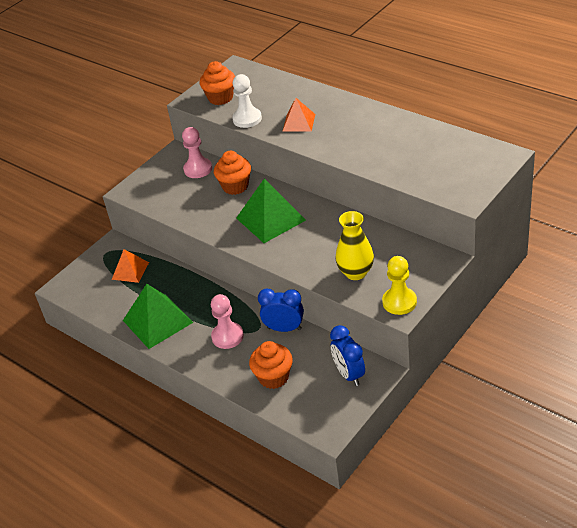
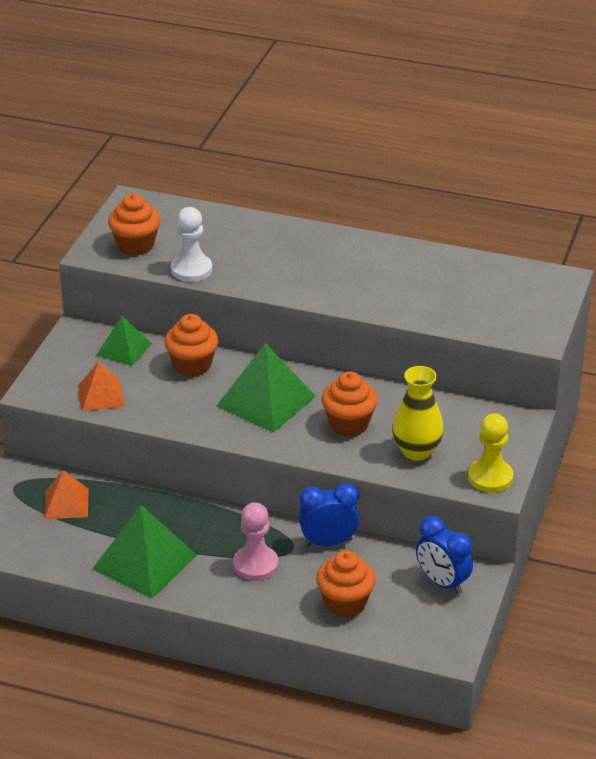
camera: 25 degrees left, 5 degrees down
(198, 169) = (124, 349): pink pawn -> green pyramid
(299, 122) = (268, 267): orange pyramid -> orange pyramid (101, 395)
(318, 245) = (349, 424): none -> orange cupcake

